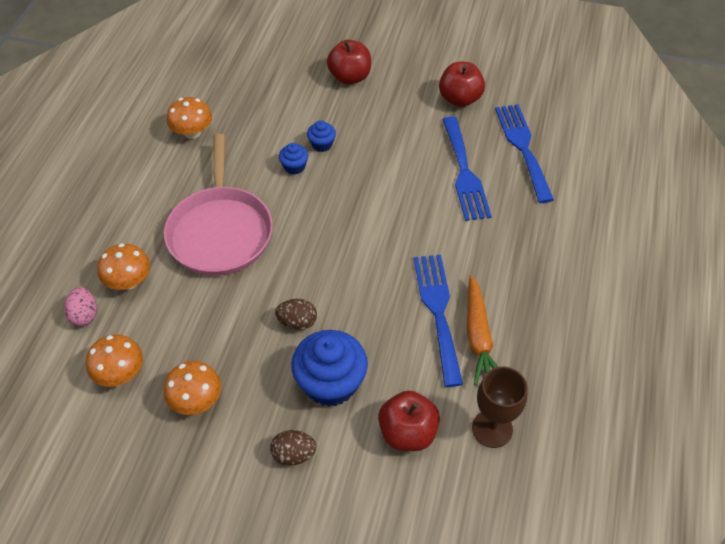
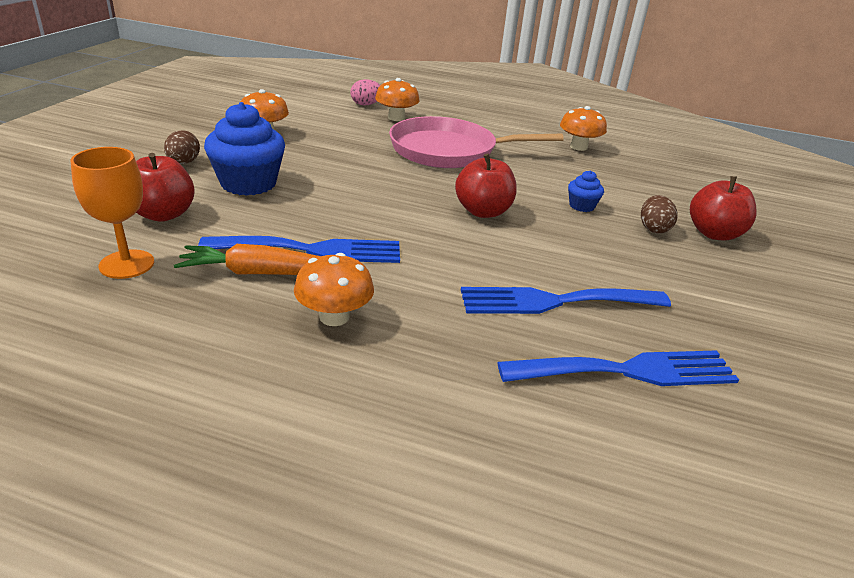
camera: 90 degrees right, 20 degrees down
(120, 373) = (305, 112): orange mushroom -> orange mushroom (334, 317)
(294, 167) = (541, 189): blue cupcake -> none
(297, 322) = (328, 175): brown egg -> brown egg (653, 229)
(459, 99) = (720, 319): red apple -> red apple (483, 211)
(492, 429) = (127, 264): brown goblet -> orange goblet

